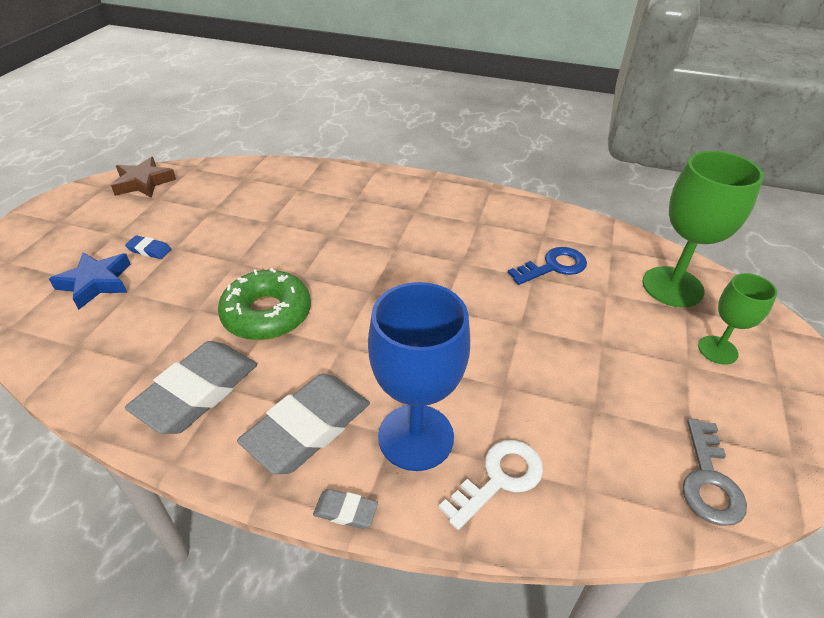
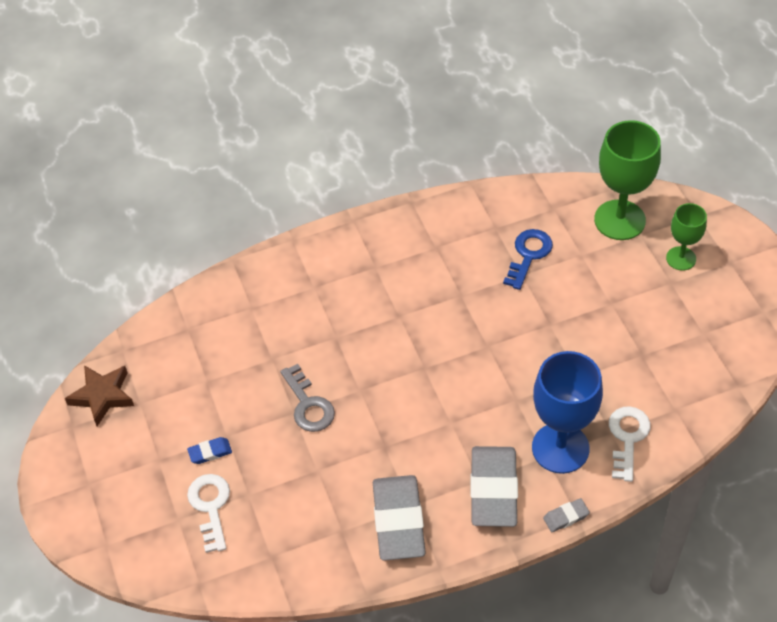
camera: 35 degrees left, 10 degrees up
(96, 283) = (210, 507): blue star -> white key
(267, 314) = (373, 437): green donut -> none
(709, 480) = (731, 357): grey key -> grey key (308, 405)

